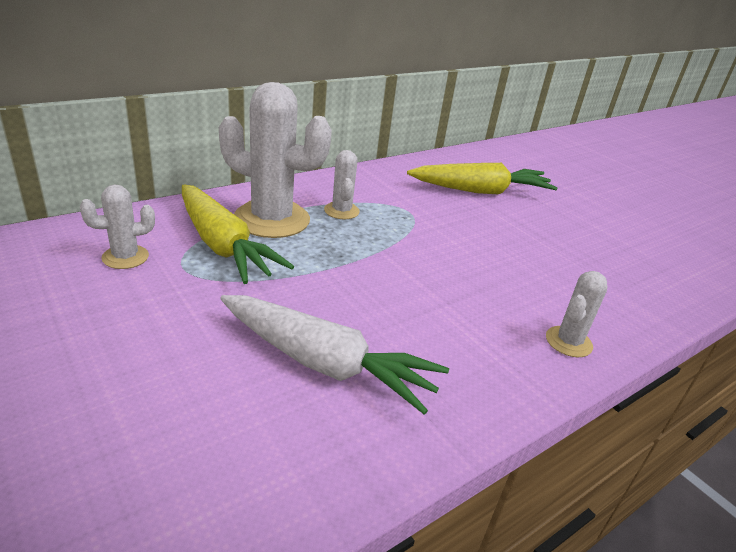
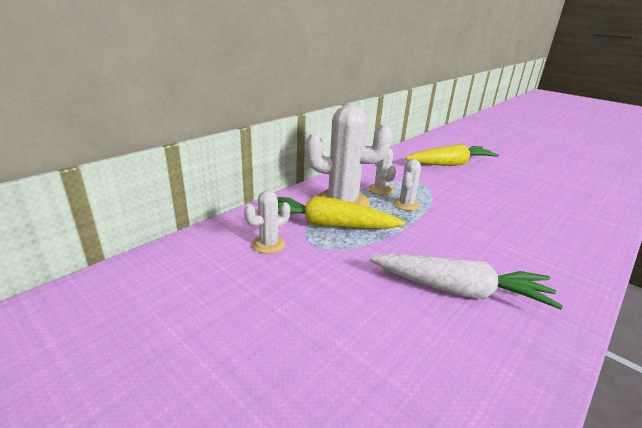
camera: 10 degrees left, 5 degrees down
(223, 246) = (327, 225): yellow carrot -> yellow carrot turned 150 degrees clockwise
(568, 342) = (582, 247): white cactus -> white cactus (406, 204)

